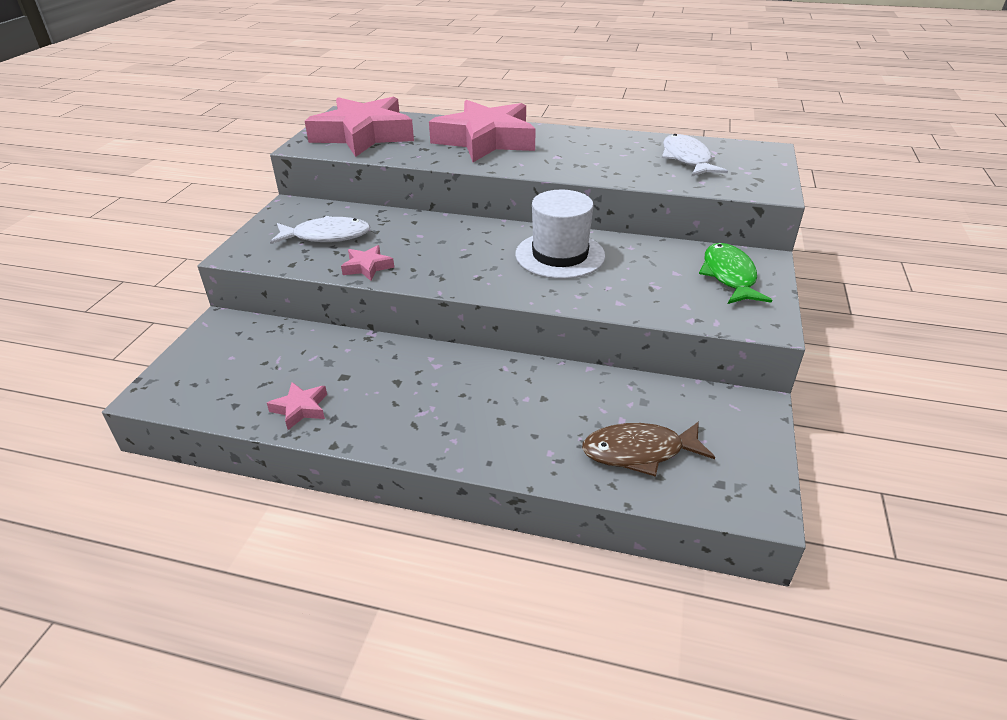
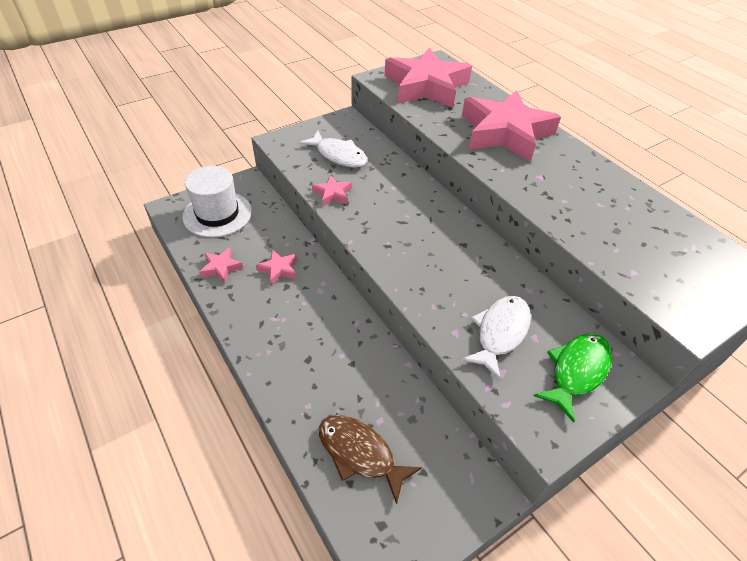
camera: 40 degrees right, 10 degrees up
(369, 373) = (279, 269): none -> pink star
(560, 255) = (465, 263): white hat -> white hat (217, 214)
(686, 159) = (653, 240): white fish -> white fish (500, 333)

